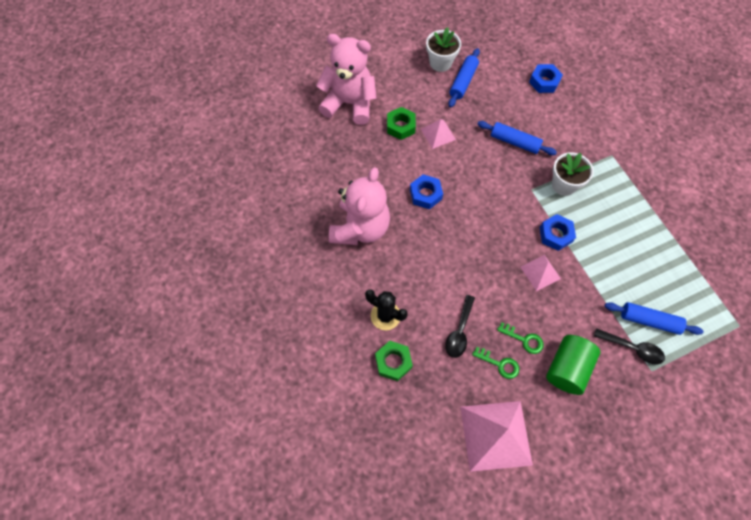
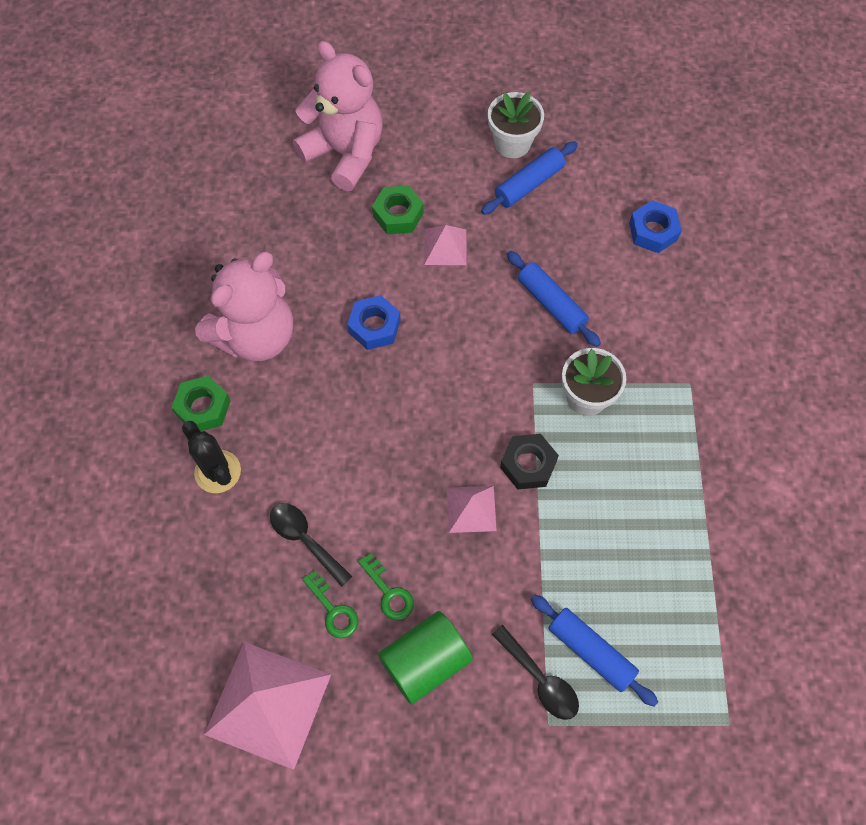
camera: 25 degrees right, 0 degrees up
(393, 362) = (191, 539): green nut -> green nut (203, 408)
(459, 331) = (305, 539): black spoon -> black spoon turned 90 degrees clockwise
(555, 234) = (528, 464): blue nut -> black nut

